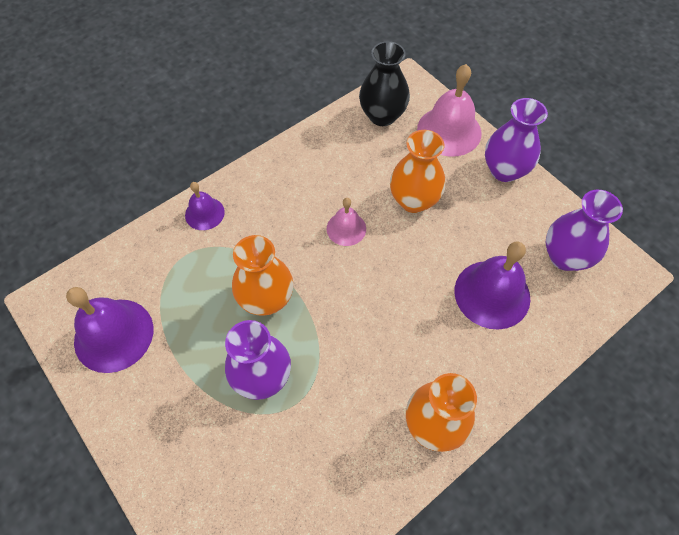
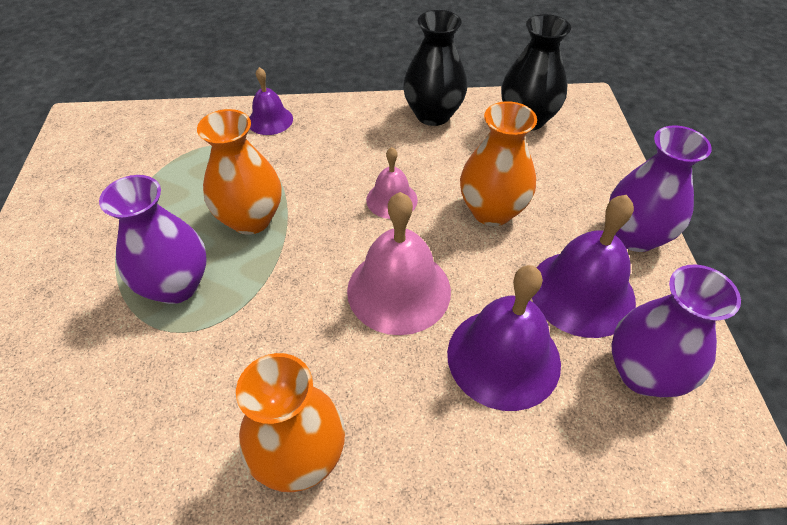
camera: 35 degrees right, 10 degrees down
(114, 335) = (97, 174): purple bell -> purple bell (582, 292)
(318, 145) = (433, 115): none -> black vase
(449, 131) = (595, 166): pink bell -> pink bell (399, 290)

